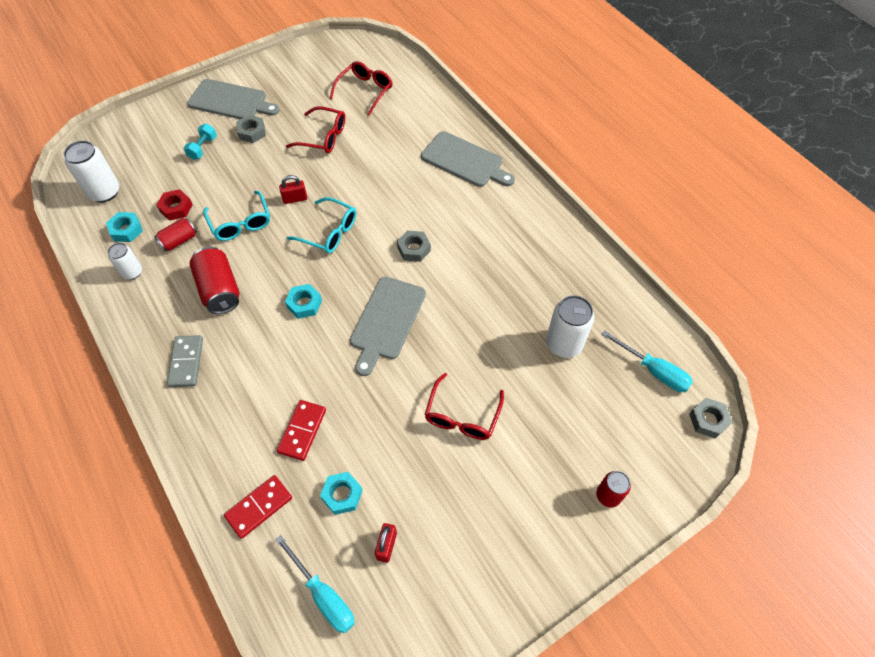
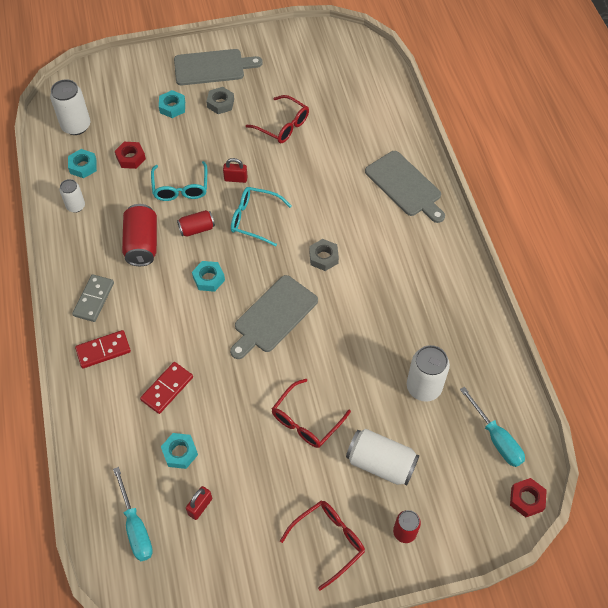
camera: 20 degrees right, 0 degrees up
(179, 241) = (123, 189): red can -> red can (197, 229)
(203, 148) = (172, 107): turquoise dumbbell -> turquoise nut
(230, 101) = (212, 67): grey cutting board -> grey cutting board turned 45 degrees counterclockwise
(259, 507) = (110, 439): red domino -> red domino (103, 350)
(329, 232) = (254, 219): turquoise glasses -> turquoise glasses turned 150 degrees clockwise
(365, 91) = (339, 89): red glasses -> red glasses (328, 541)
(555, 433) = (381, 463): none -> white can
(708, 420) = (526, 499): grey nut -> red nut

